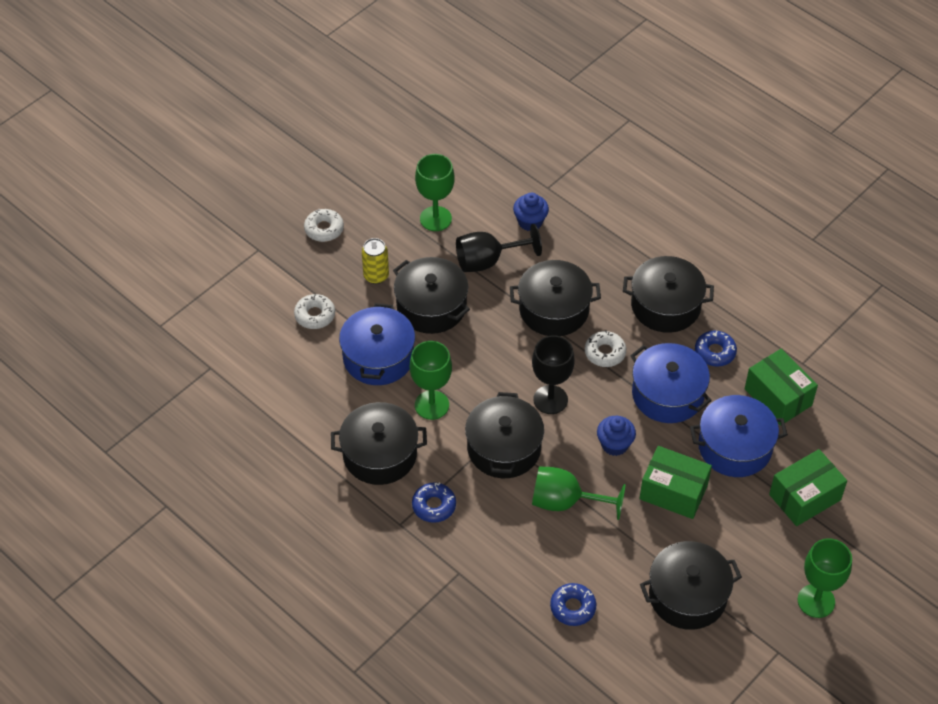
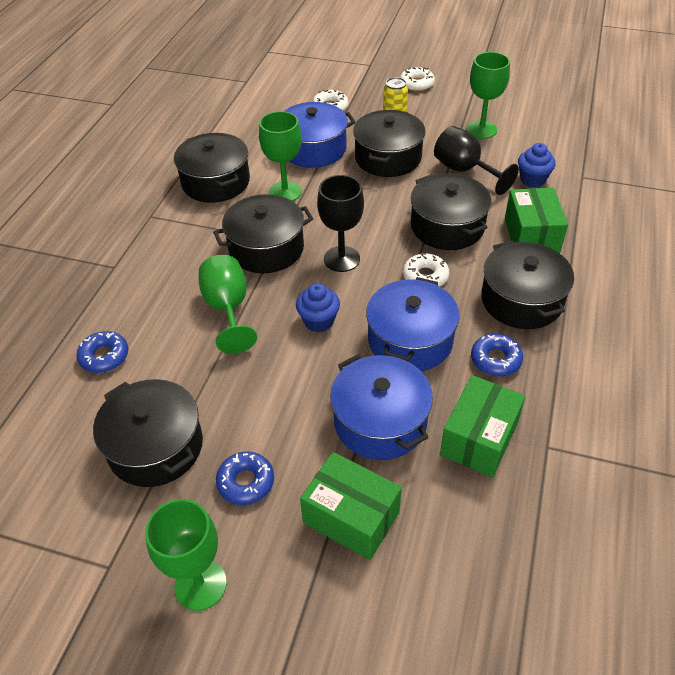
camera: 65 degrees right, 5 degrees down
(434, 506) = (179, 228): blue donut -> blue donut (246, 482)
(673, 492) = (287, 387): green box -> green box (531, 235)

